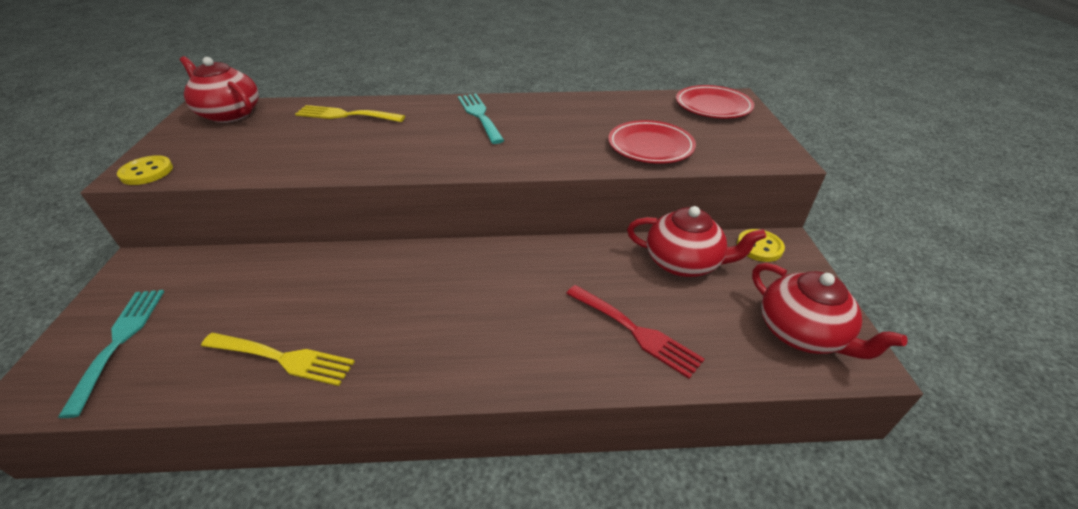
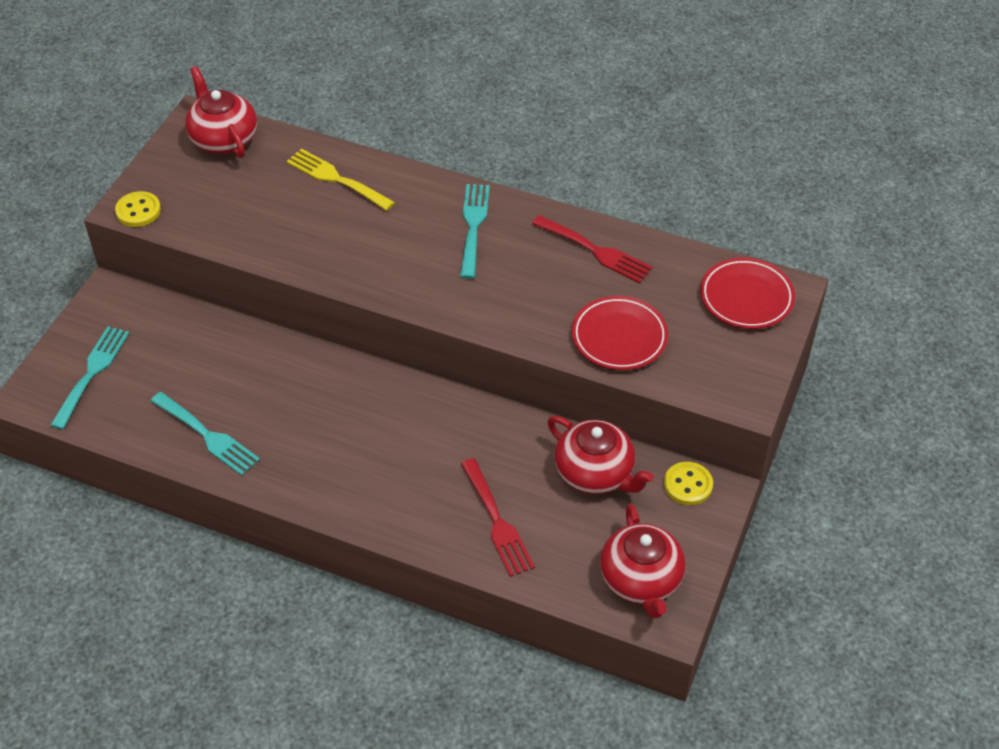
camera: 25 degrees right, 10 degrees up
(283, 358) = (208, 436): yellow fork -> turquoise fork
(584, 108) = (596, 251): none -> red fork

